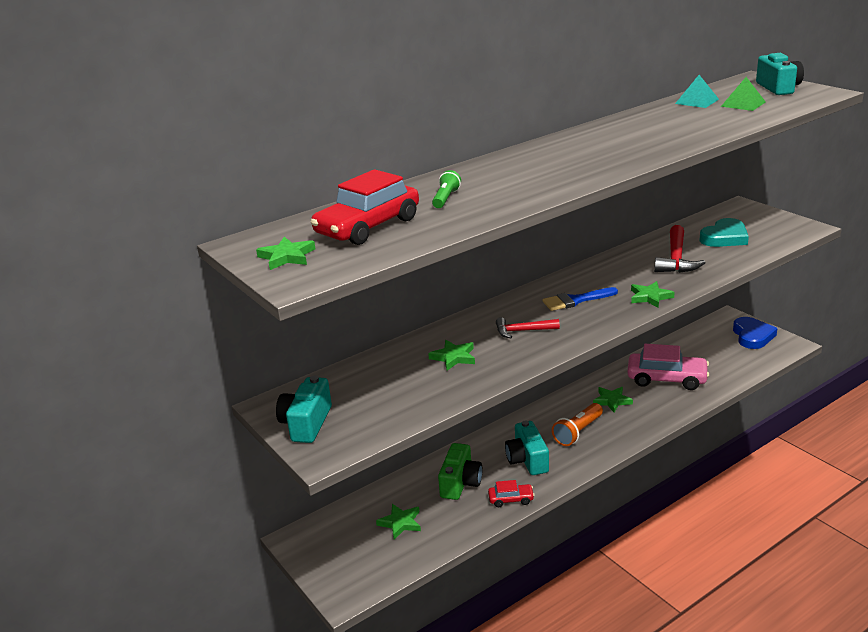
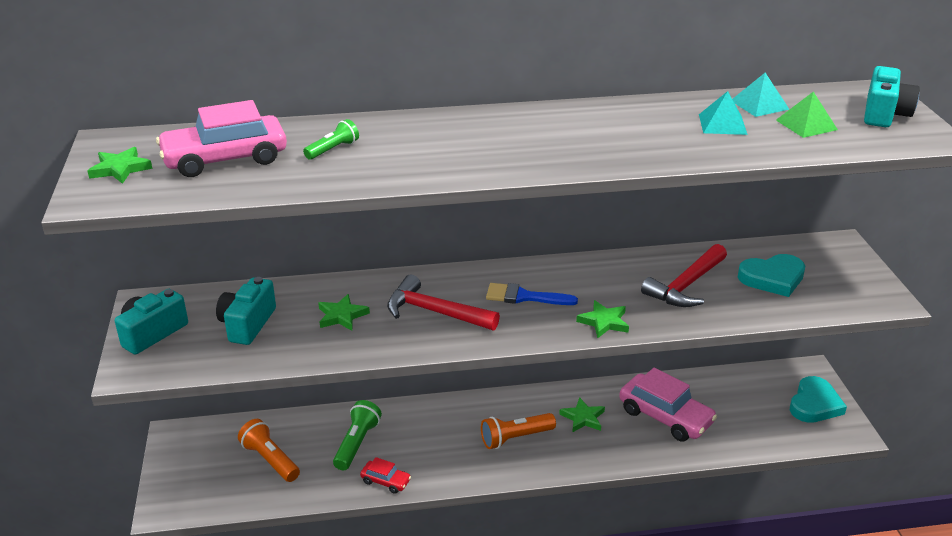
camera: 25 degrees right, 5 degrees up
(368, 227) = (225, 159): red car -> pink car
(400, 523) = (270, 460): green star -> orange flashlight
(460, 483) = (357, 443): green camera -> green flashlight
(522, 331) = (435, 312): red hammer -> red hammer, size x1.62
(527, 460) = (439, 446): turquoise camera -> turquoise camera (247, 324)
(692, 116) = (722, 124): none -> turquoise pyramid
(752, 336) = (814, 404): blue heart -> turquoise heart

